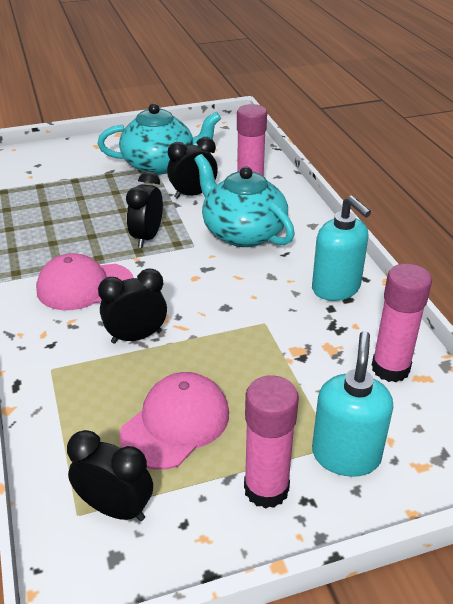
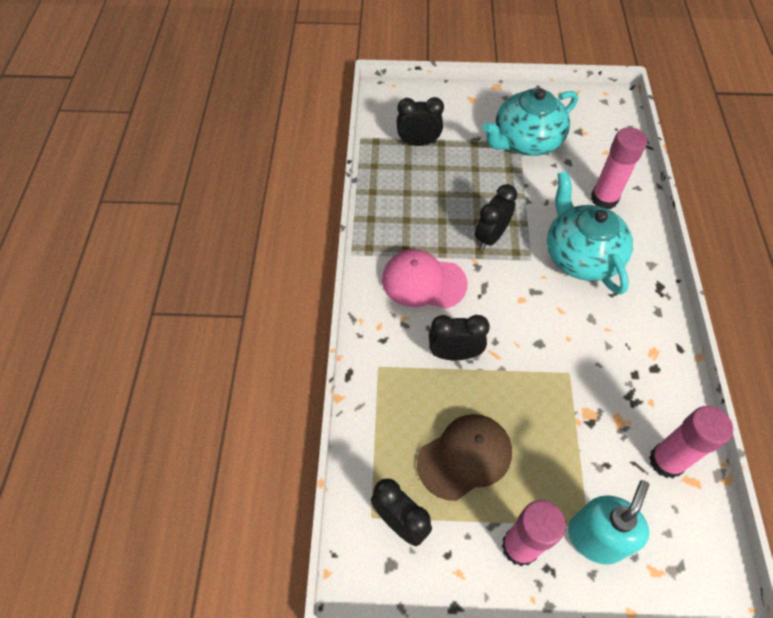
camera: 20 degrees right, 20 degrees up
(160, 164) = (526, 141): turquoise teapot -> turquoise teapot turned 135 degrees clockwise
(176, 423) = (465, 457): pink cap -> brown cap
(193, 194) = (547, 191): black clock -> black clock (418, 143)
(336, 288) = (648, 352): turquoise soap dispenser -> none

